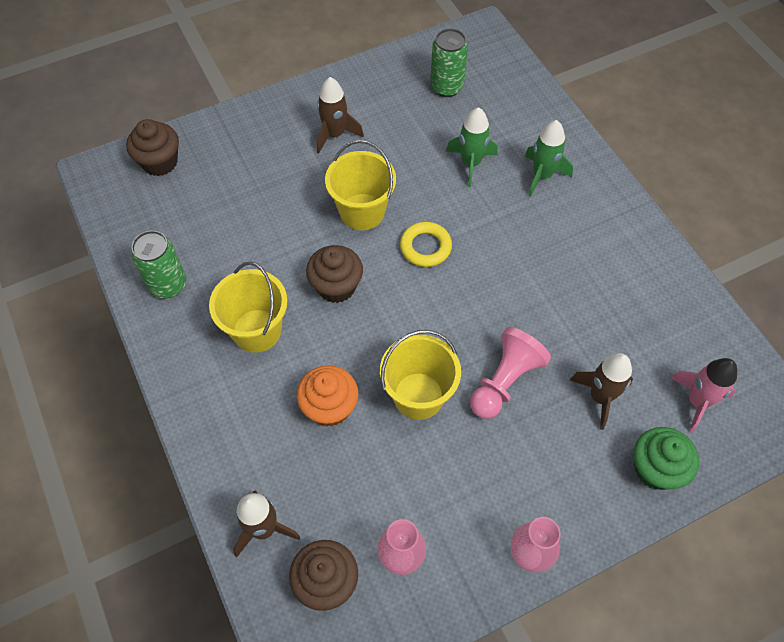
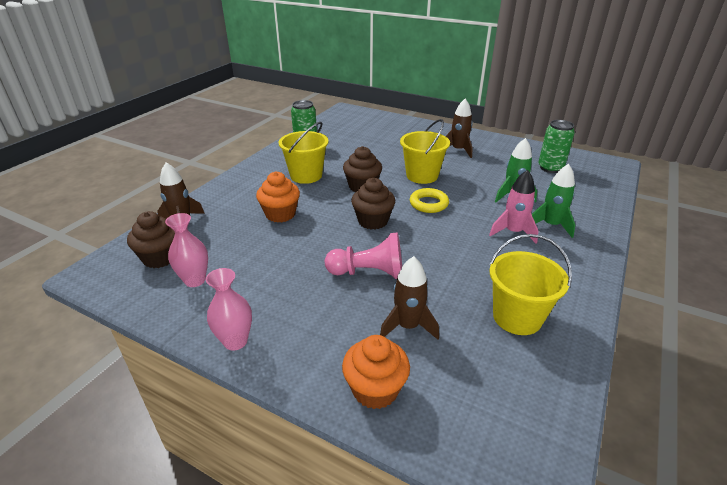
camera: 55 degrees right, 25 degrees down
(160, 162) = (371, 119): brown cupcake -> brown cupcake (373, 221)
(418, 396) = (320, 241): yellow bucket -> yellow bucket (517, 317)
(655, 469) = (375, 389): green cupcake -> orange cupcake
(697, 402) = (471, 392): pink rocket -> pink rocket (513, 232)

